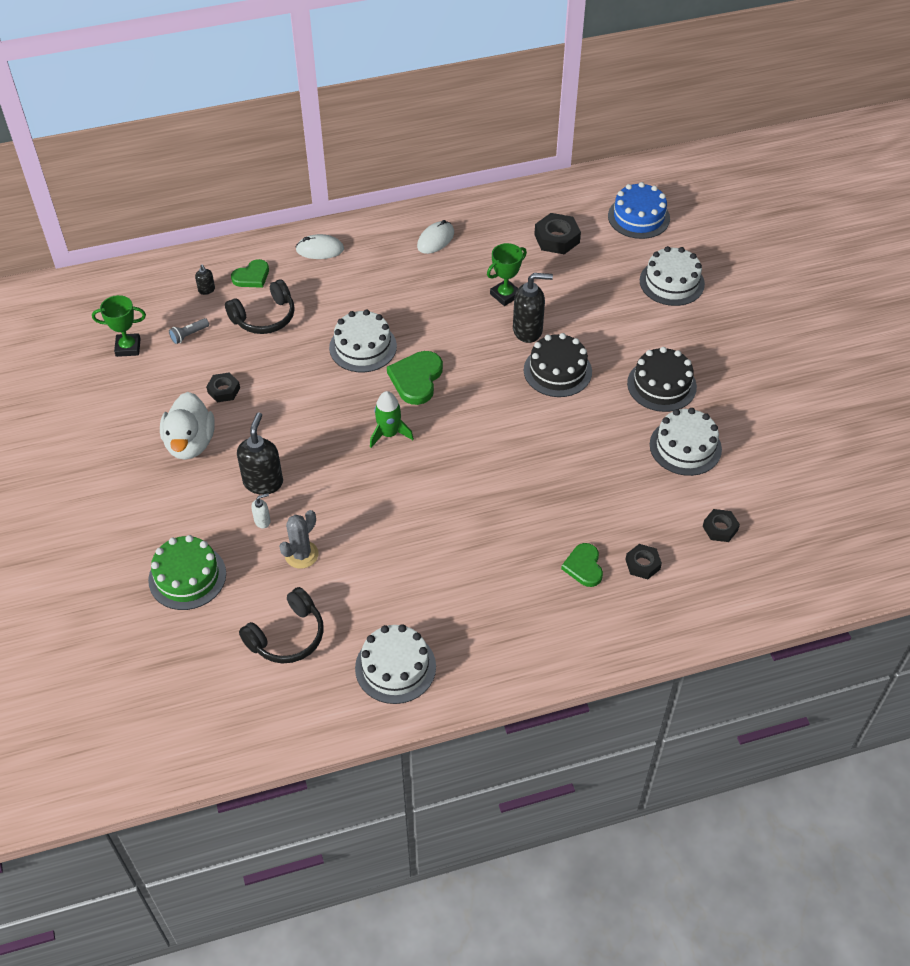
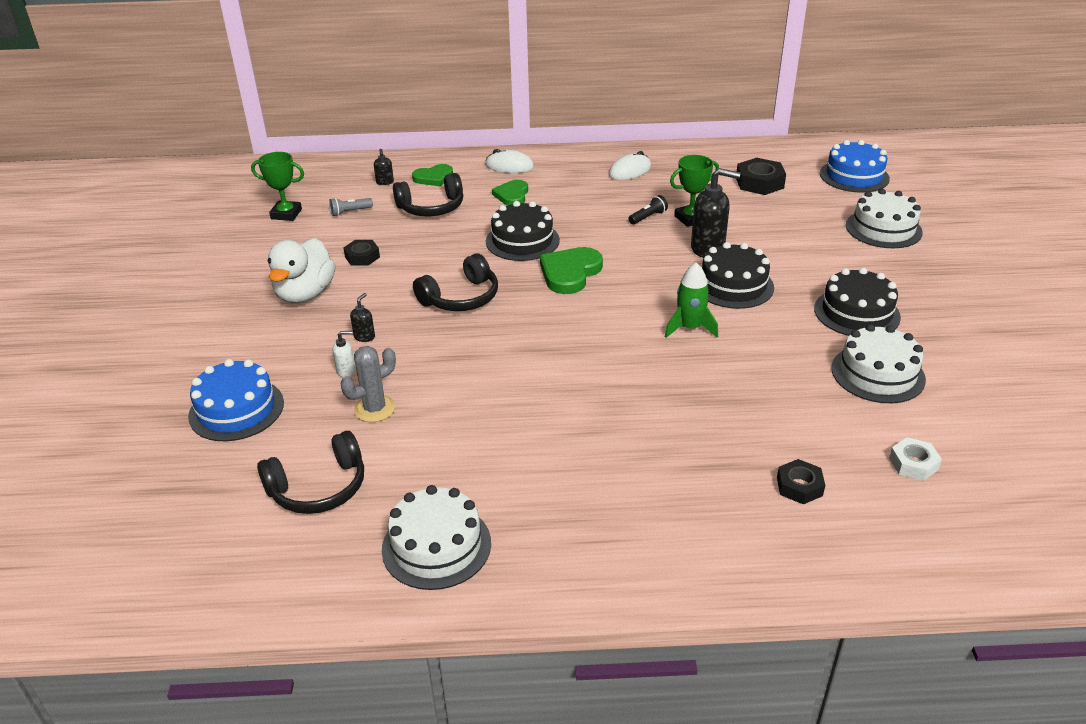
camera: 15 degrees right, 15 degrees down
(187, 577) = (236, 409): green cake -> blue cake
(263, 482) = (364, 337): black soap dispenser -> black soap dispenser, size x0.48
(331, 424) = (461, 298): none -> black headphones
(363, 347) = (522, 241): white cake -> black cake
(389, 434) = (522, 314): green rocket -> green rocket (689, 328)
(467, 299) = (648, 217): none -> black flashlight
(584, 566) = (719, 476): green heart -> green heart (512, 195)
(720, 528) = (913, 464): black nut -> white nut

